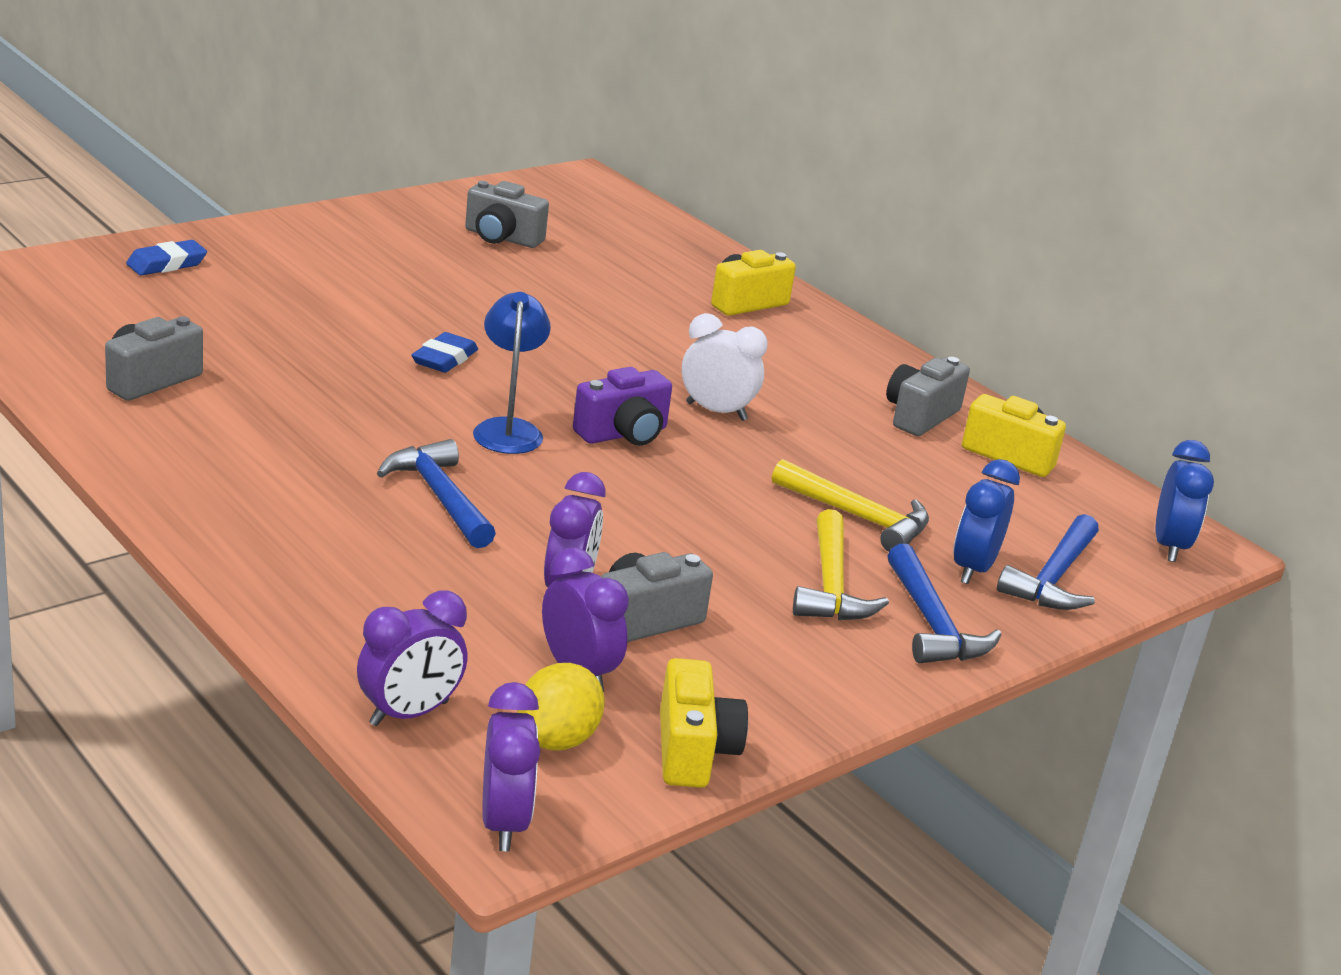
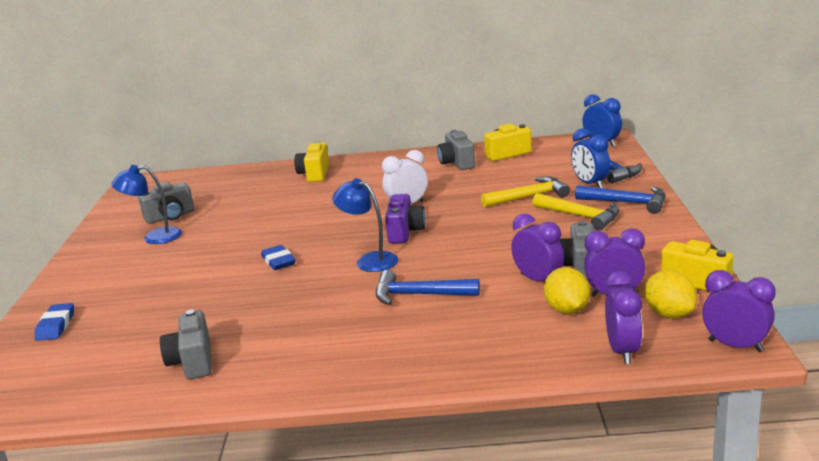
camera: 45 degrees left, 5 degrees down
(434, 247) = (154, 237): none -> blue lamp
(495, 637) = (567, 310): none -> yellow lemon

